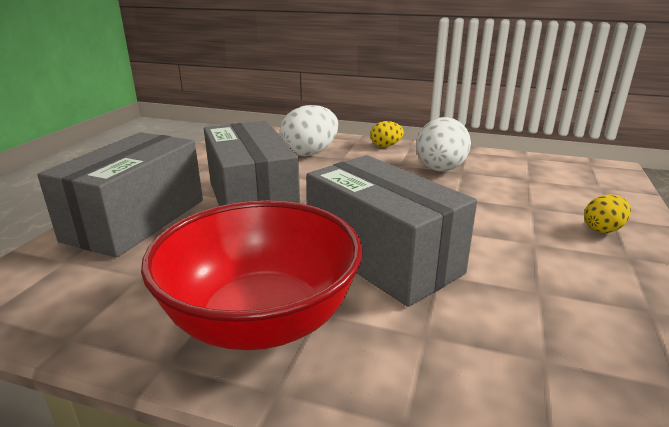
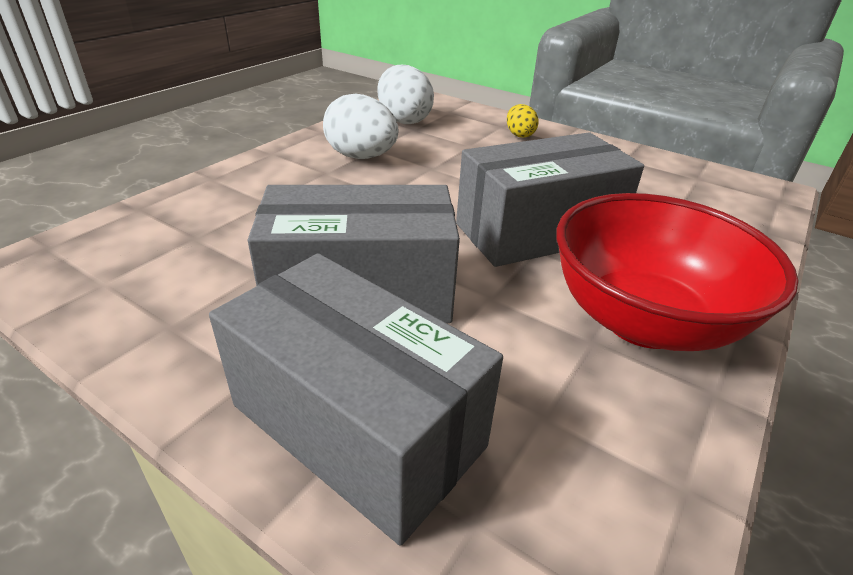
camera: 75 degrees left, 10 degrees up
(310, 153) = (224, 220): white egg -> white egg (404, 120)
(385, 146) = (258, 166): yellow egg -> none

